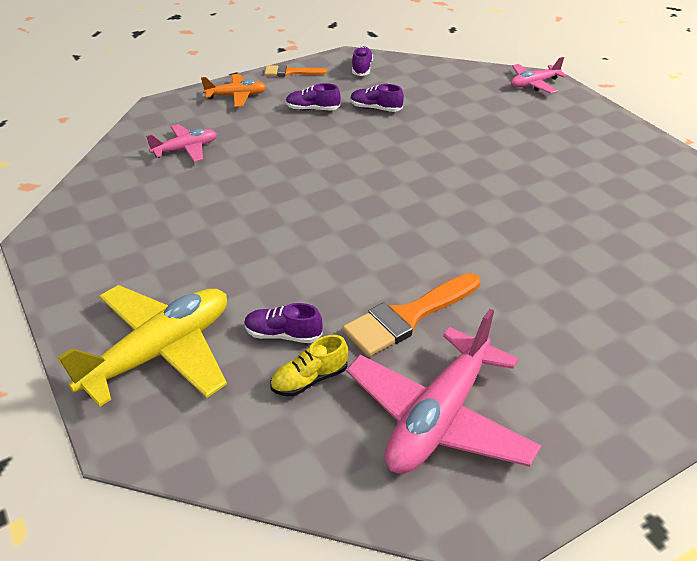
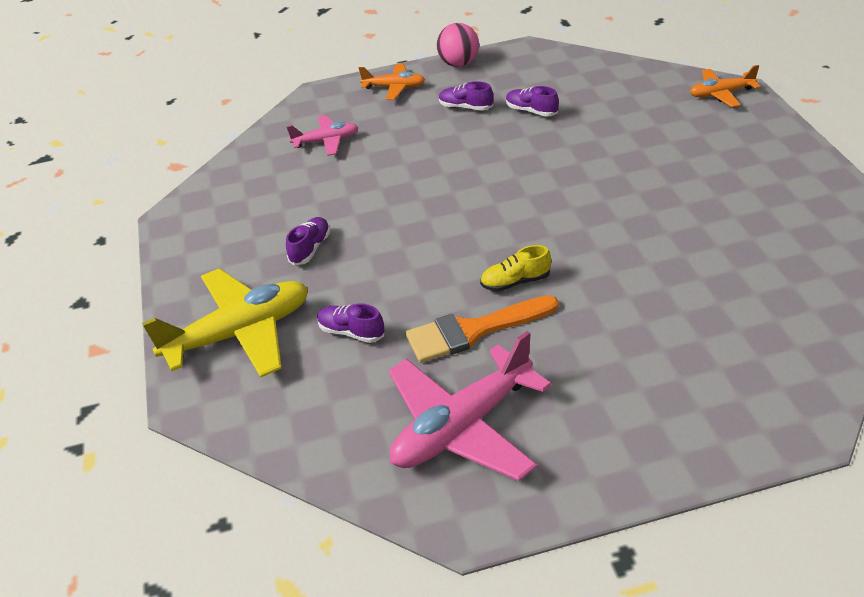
camera: 20 degrees right, 0 degrees up
(290, 72) = (459, 64): orange brush -> pink ball
(309, 379) = (360, 375): yellow shoe -> yellow shoe (515, 282)
(362, 69) = (535, 64): purple shoe -> purple shoe (310, 249)
(534, 84) = (721, 94): pink plane -> orange plane

